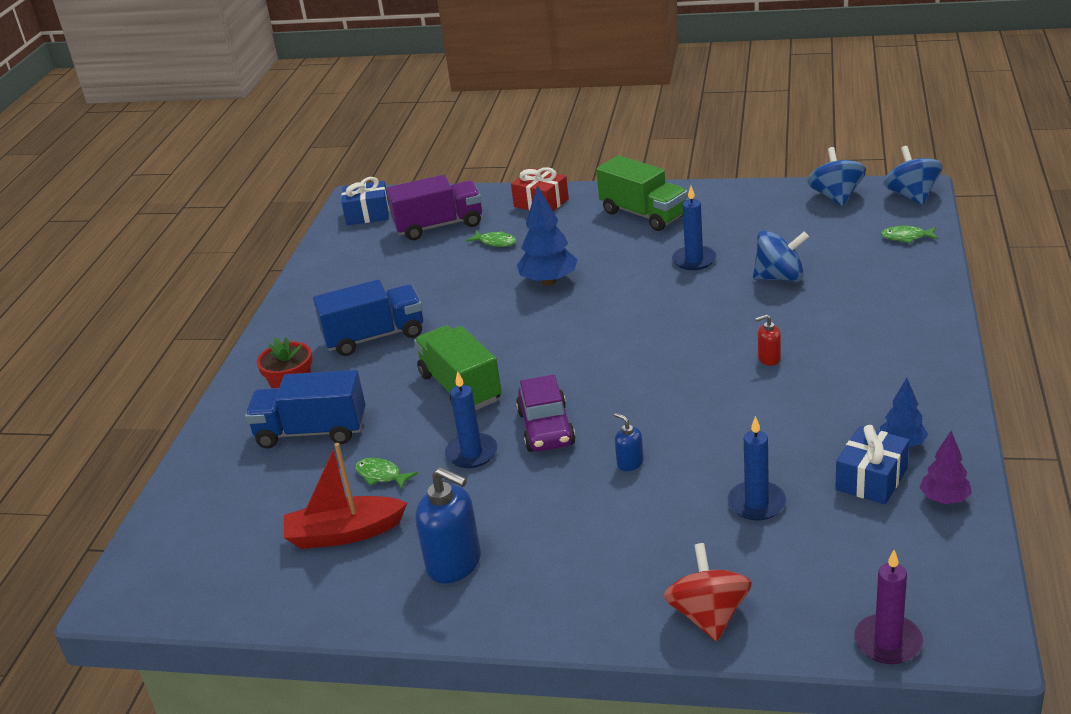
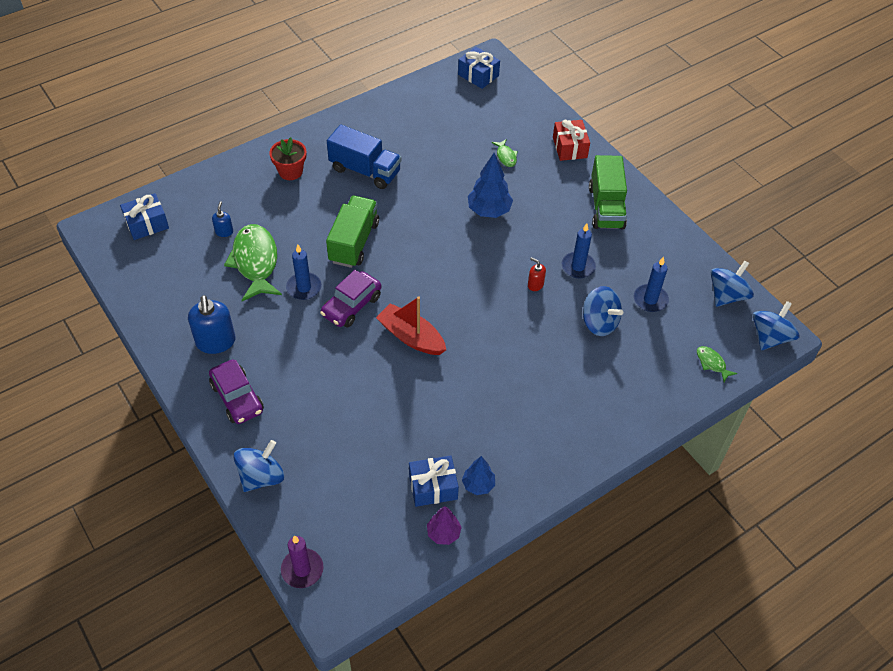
camera: 40 degrees right, 20 degrees up
(188, 543) = (147, 224): none -> blue gift
(312, 432) = (264, 207): blue truck -> none
(344, 533) = (201, 280): red boat -> red boat (411, 337)
(381, 475) = (255, 262): green fish -> green fish, size x2.23
(439, 226) = (497, 117): purple truck -> none
(563, 583) = (237, 398): none -> purple car
(630, 463) = (354, 364): blue soap dispenser -> blue soap dispenser (224, 232)
(708, 615) = (261, 476): red spinning top -> blue spinning top
(756, 503) = (367, 444): blue candle -> blue candle (650, 300)
(769, 359) = (506, 369): red soap dispenser -> red soap dispenser (535, 285)

